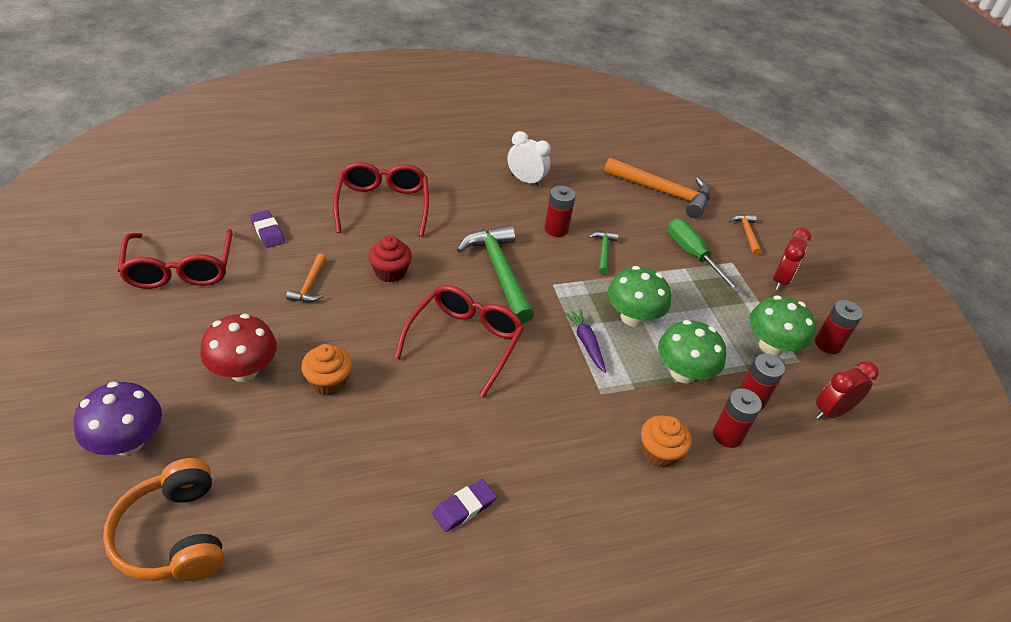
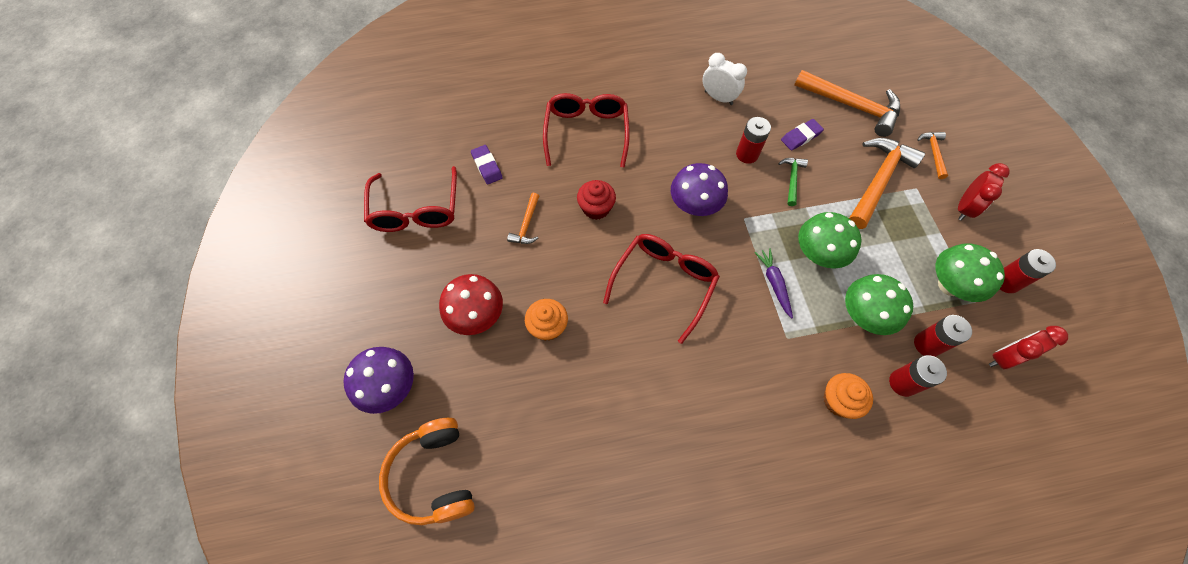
camera: 10 degrees right, 20 degrees up
(464, 508) = (666, 454): purple eraser -> purple eraser (801, 137)
(499, 272) = (694, 205): green hammer -> purple mushroom
(693, 255) = (878, 181): green screwdriver -> orange hammer

